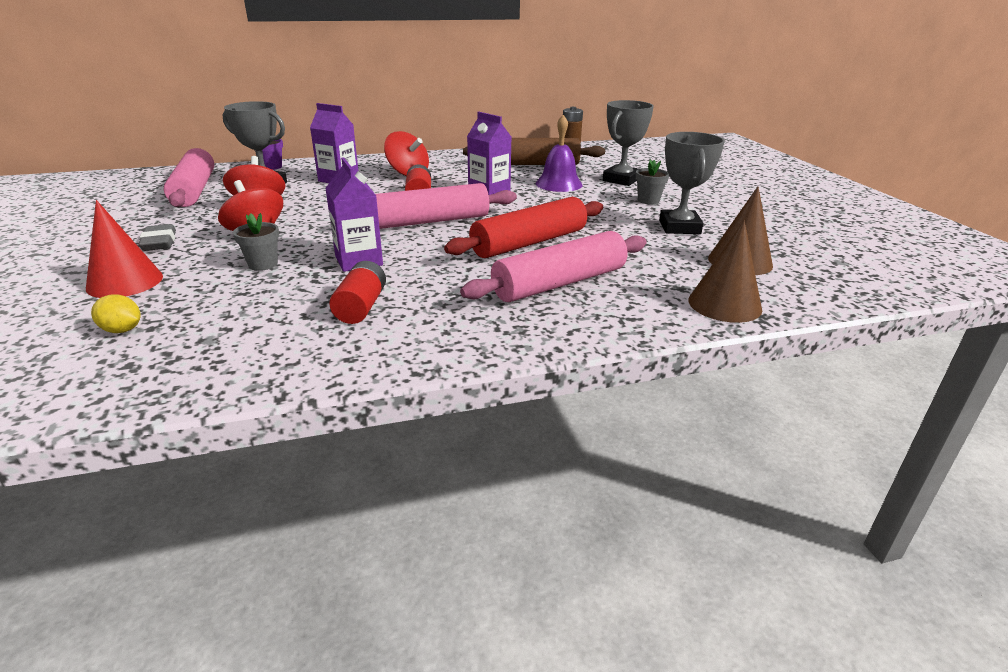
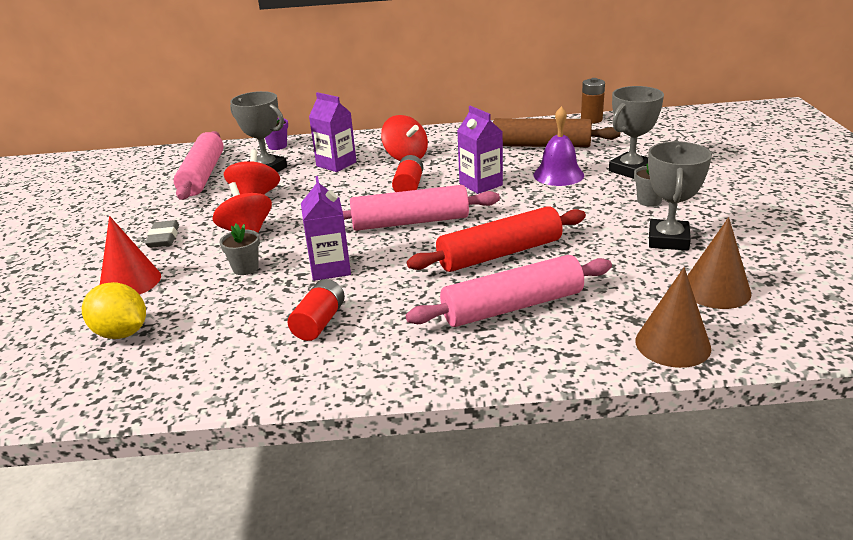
camera: 15 degrees right, 0 degrees up
(122, 330) = (121, 333): yellow lemon -> yellow lemon, size x1.70

